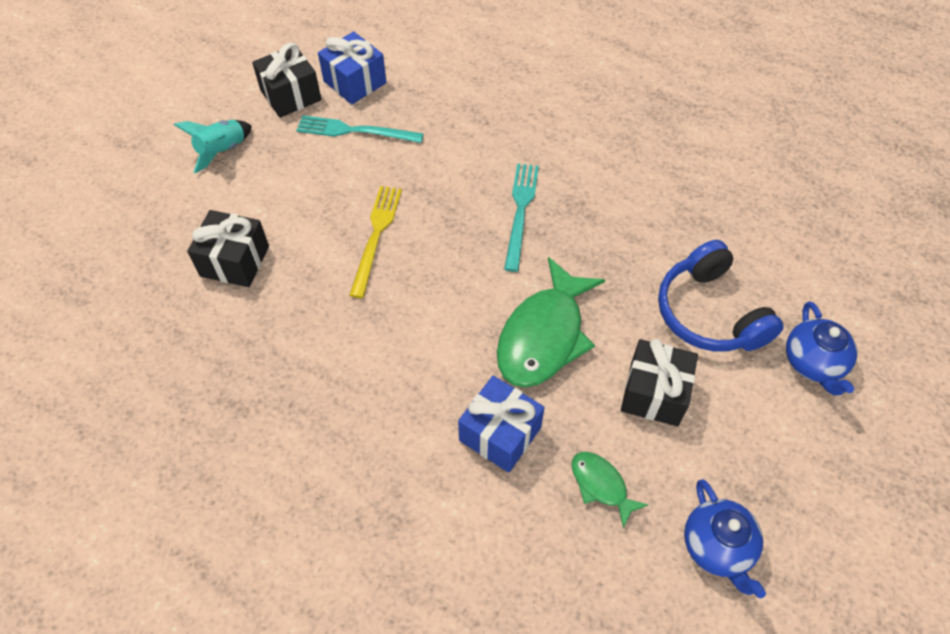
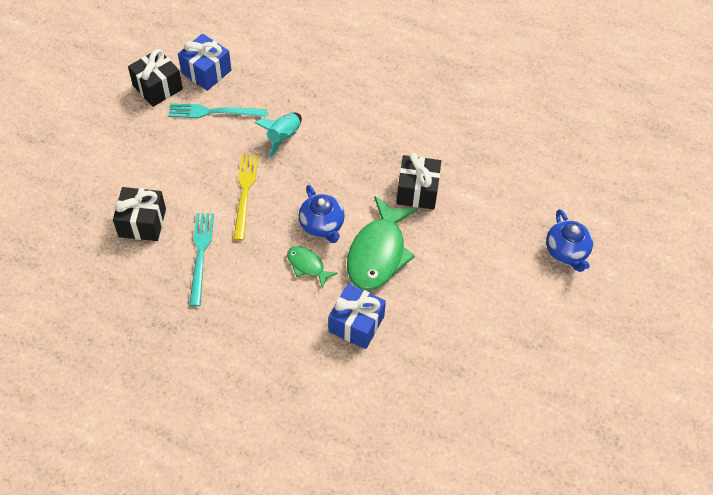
camera: 10 degrees left, 0 degrees up
(222, 151) = (113, 138): turquoise rocket -> turquoise rocket (283, 137)
(520, 211) = (349, 163): turquoise fork -> turquoise fork (200, 254)
(601, 485) = (429, 350): green fish -> green fish (307, 265)
(654, 393) = (459, 284): black gift -> black gift (417, 191)
(709, 313) = (493, 224): blue headphones -> none
(717, 547) = (510, 380): blue teapot -> blue teapot (322, 225)

